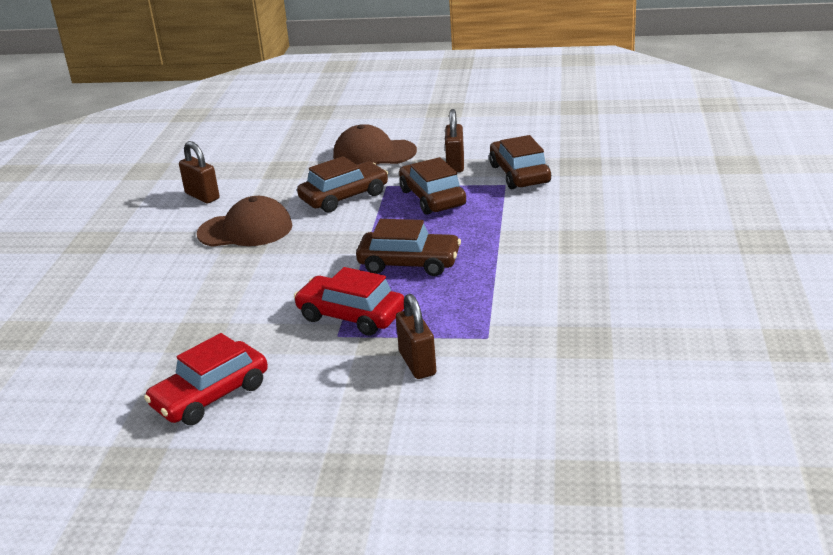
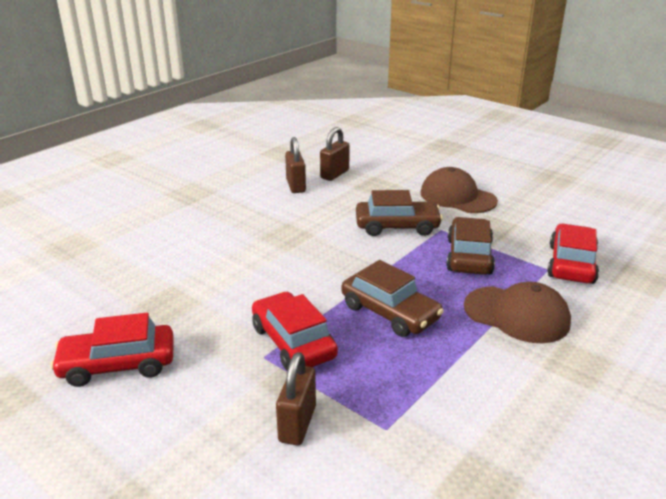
camera: 30 degrees right, 0 degrees up
(245, 230) = (296, 226): brown cap -> brown cap (516, 314)
(455, 164) = (518, 232): brown padlock -> brown padlock (334, 174)
(519, 174) = (571, 264): brown car -> red car

